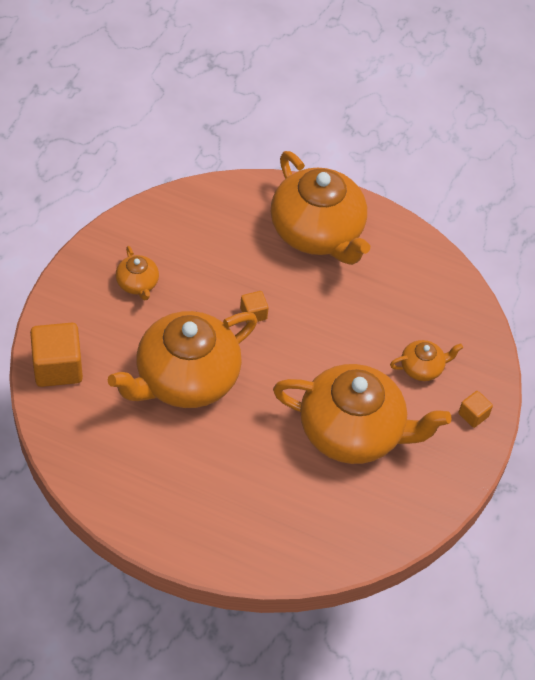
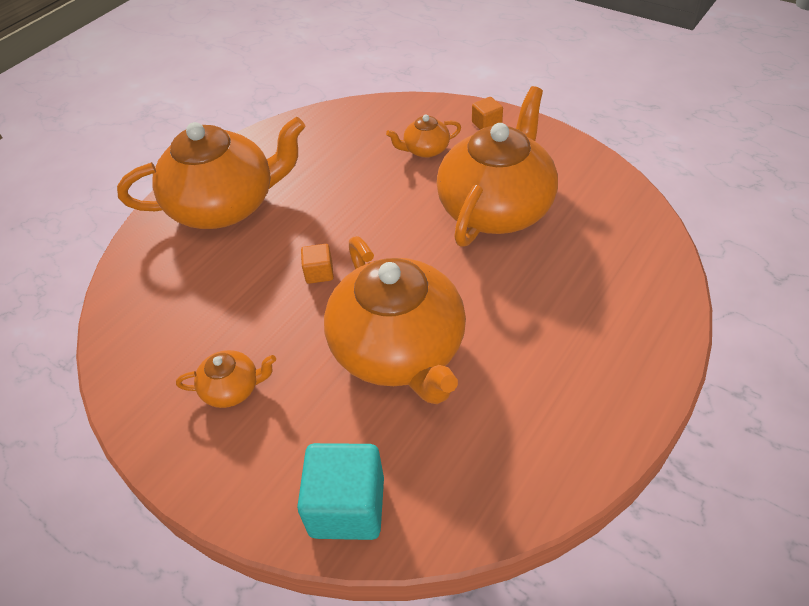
camera: 70 degrees left, 5 degrees down
(58, 367) = (347, 506): orange cube -> turquoise cube
(422, 368) = (425, 149): orange teapot -> orange teapot turned 105 degrees counterclockwise

